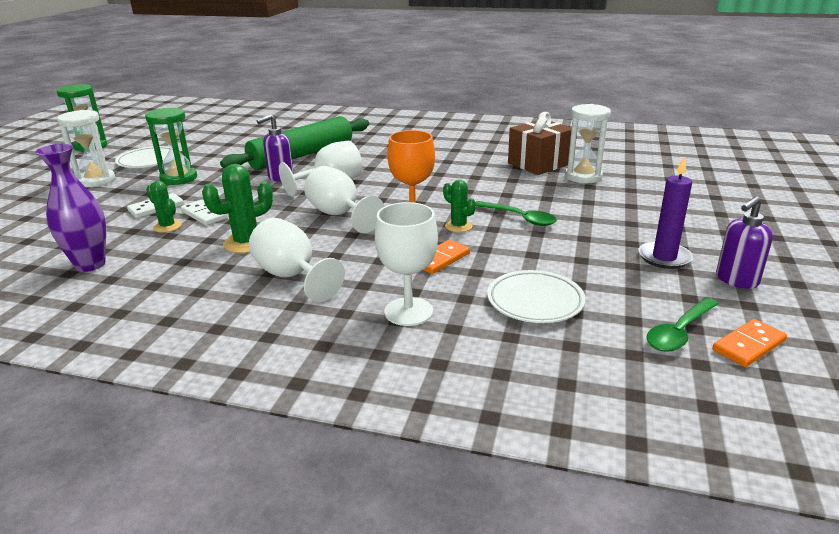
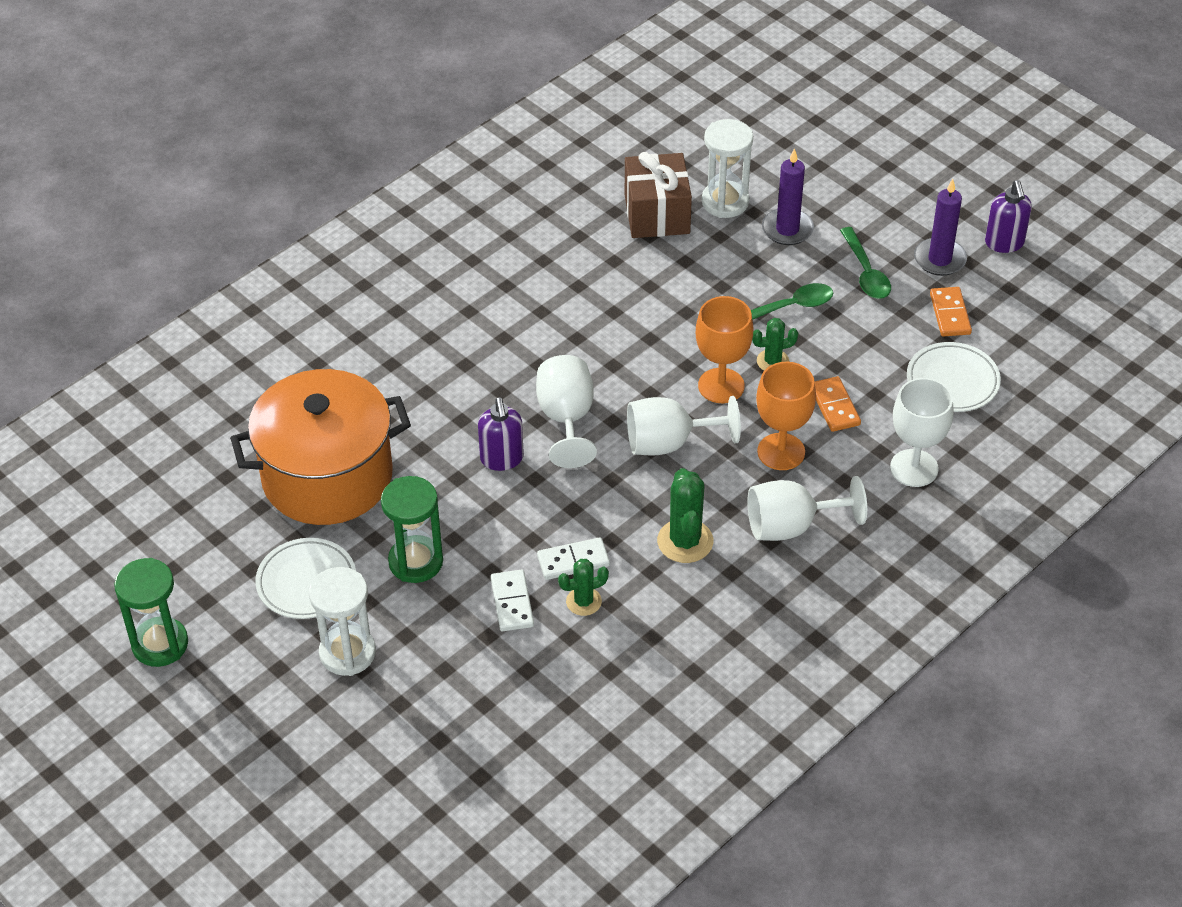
camera: 60 degrees left, 20 degrees up
(90, 265) = (644, 684): purple vase -> none
(232, 148) = (327, 477): none -> orange pot
(302, 155) = (430, 413): green rolling pin -> none
(369, 252) = (781, 452): none -> orange goblet
(593, 199) = (787, 229): none -> purple candle
(679, 332) = (1049, 325): green spoon -> green spoon (866, 272)
(748, 346) = (1088, 301): orange domino -> orange domino (950, 314)

